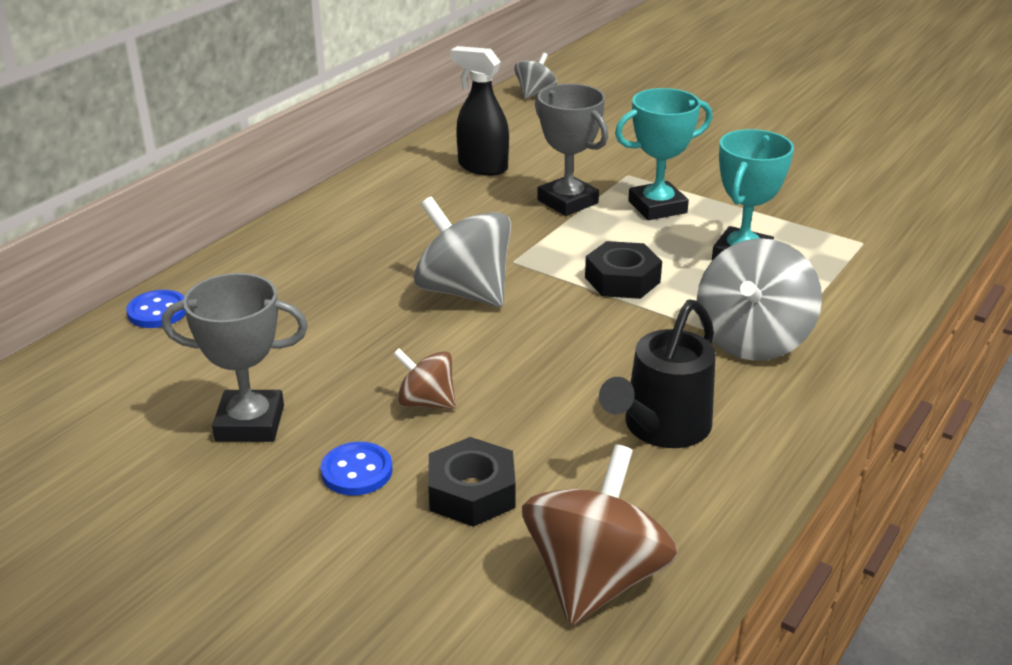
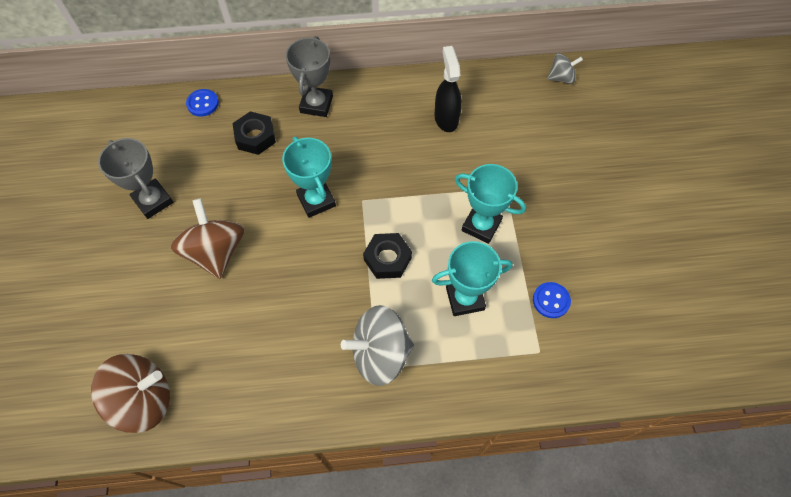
camera: 50 degrees right, 30 degrees up
(357, 471) = (150, 263): blue button -> blue button (551, 300)
(426, 402) = (216, 251): brown spinning top -> brown spinning top, size x1.82
(464, 291) = (316, 200): grey spinning top -> turquoise trophy
(471, 492) = (166, 314): black nut -> black nut (255, 137)
(567, 202) = (446, 181): grey trophy -> grey trophy (316, 104)
(660, 428) = (268, 359): black watering can -> none

